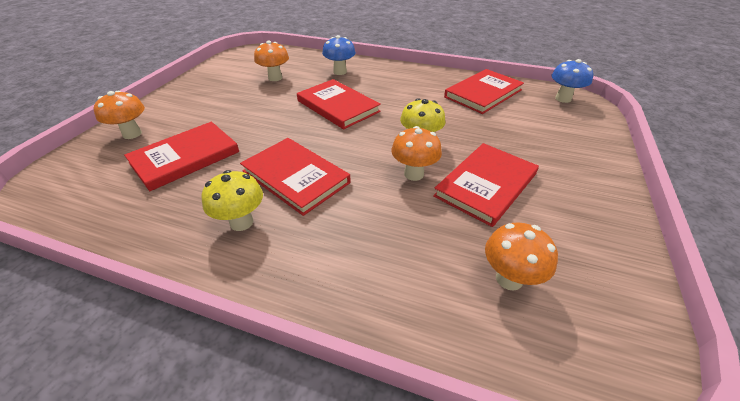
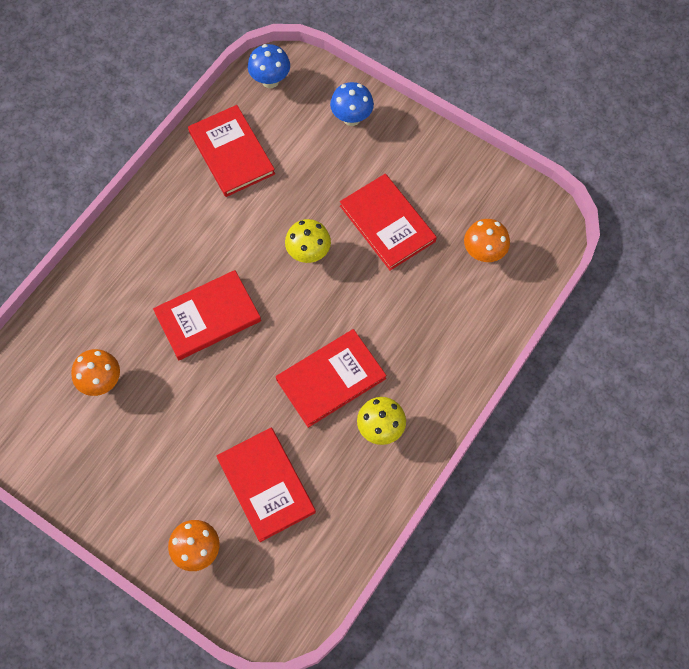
camera: 75 degrees left, 25 degrees up
(340, 72) = (113, 296): blue mushroom -> blue mushroom (351, 118)
(413, 174) = (356, 276): orange mushroom -> none

